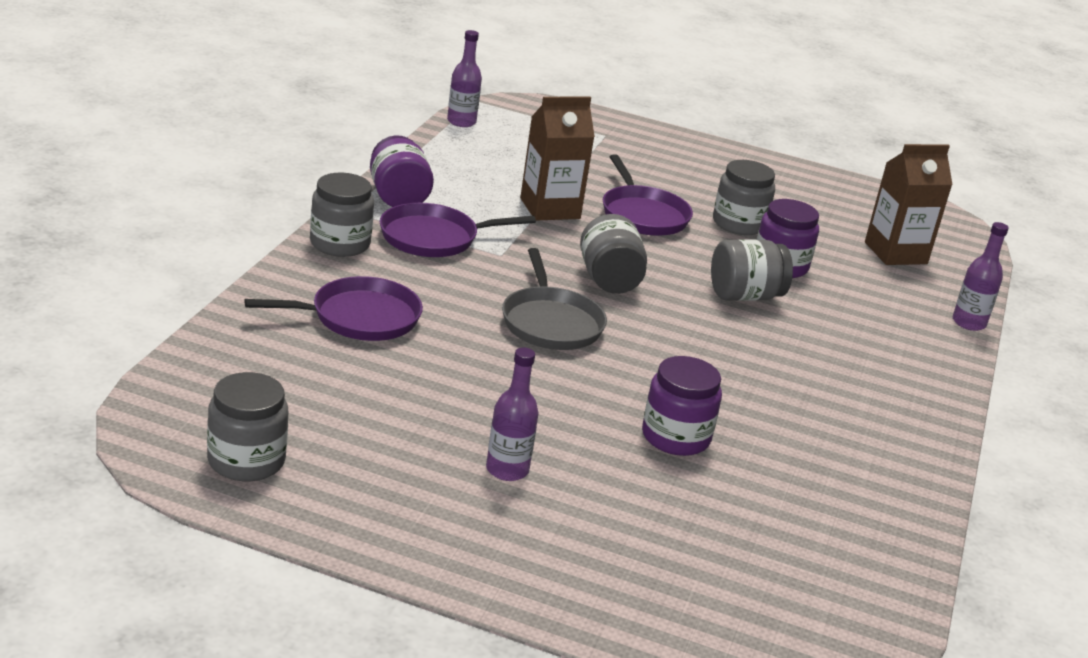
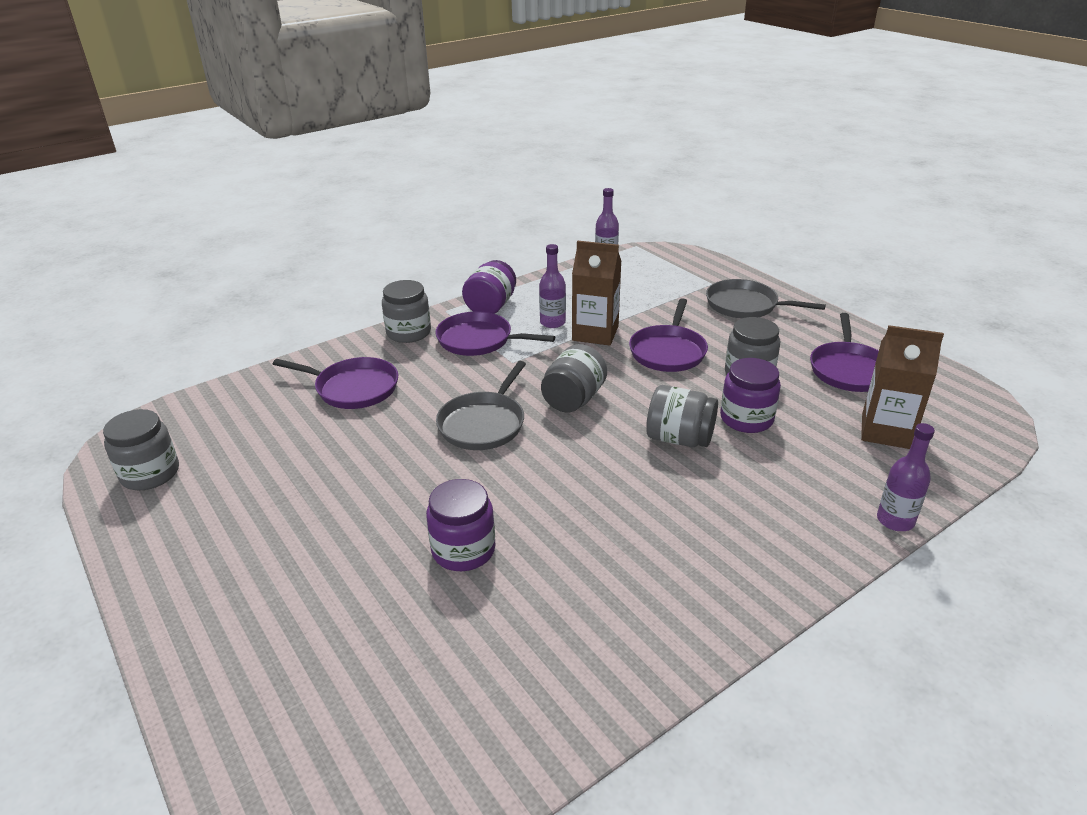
camera: 40 degrees right, 5 degrees up
(507, 470) = (300, 536): purple bottle -> purple bottle (552, 322)
(662, 154) = (745, 305): none -> grey pan
(815, 204) = (849, 370): none -> purple pan

